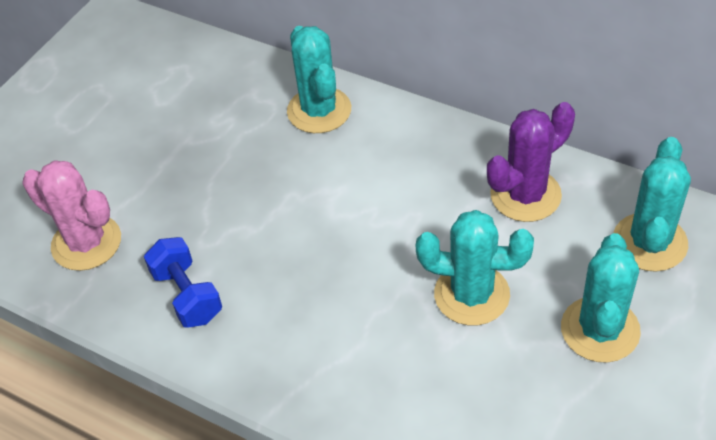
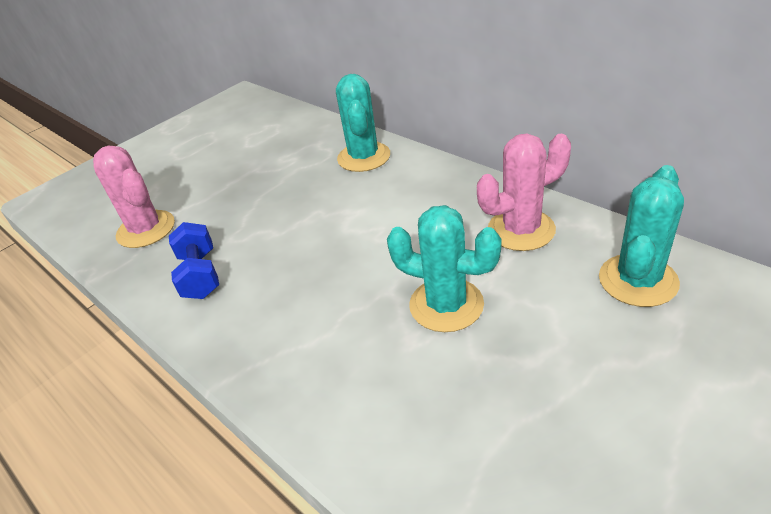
camera: 15 degrees right, 10 degrees down
(525, 195) = (521, 230): purple cactus -> pink cactus
(600, 329) = (569, 353): turquoise cactus -> none

